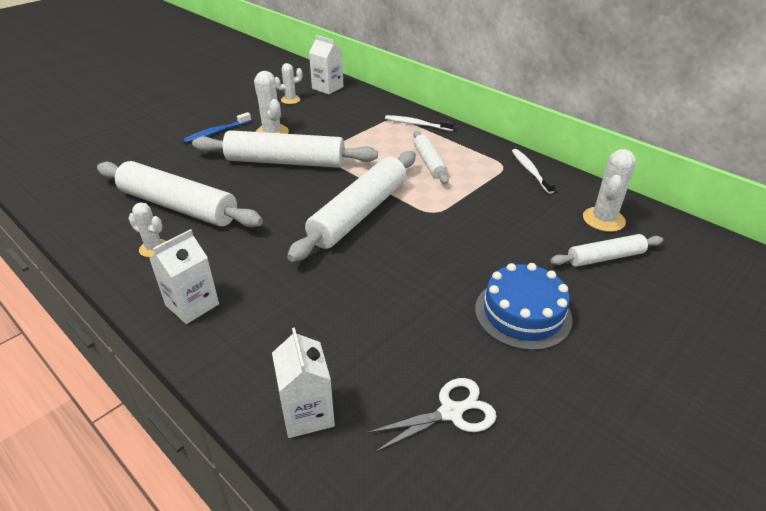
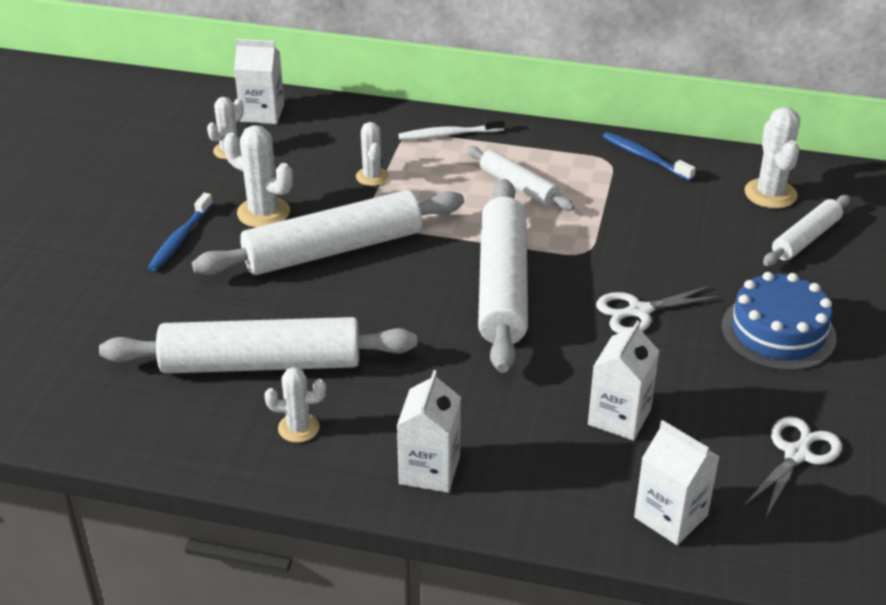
camera: 30 degrees left, 0 degrees up
(346, 324) = (619, 417): none -> white carton
(349, 132) = (372, 177): none -> white cactus
(431, 260) = (638, 311): none -> white scissors
(530, 171) = (645, 157): white toothbrush -> blue toothbrush

